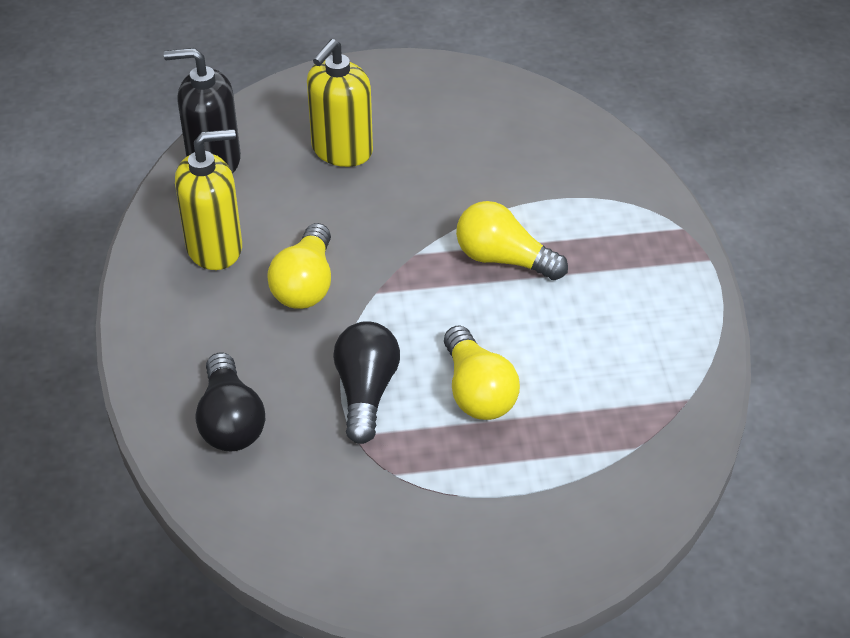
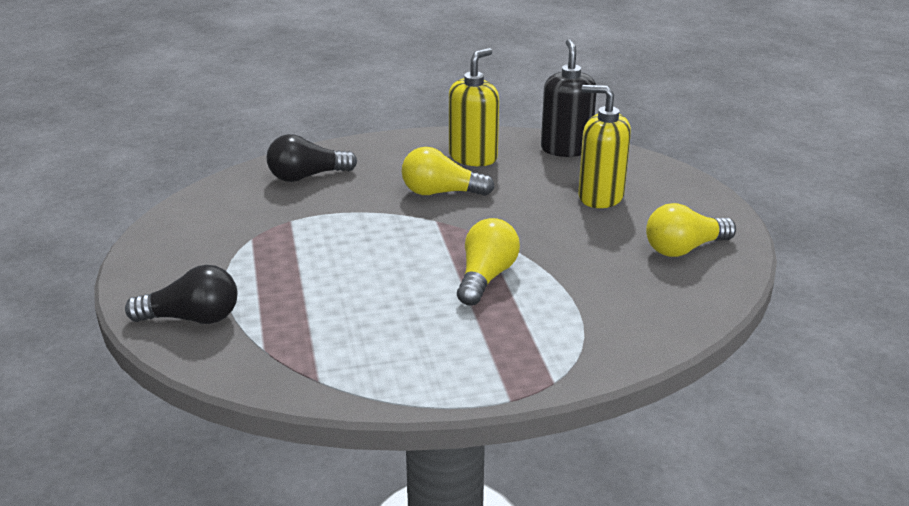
camera: 85 degrees right, 15 degrees down
(215, 248) = (473, 157): yellow soap dispenser -> yellow soap dispenser turned 120 degrees counterclockwise
(366, 392) = (332, 223): black light bulb -> black light bulb (192, 318)
(477, 391) = (331, 269): yellow light bulb -> yellow light bulb (684, 249)

